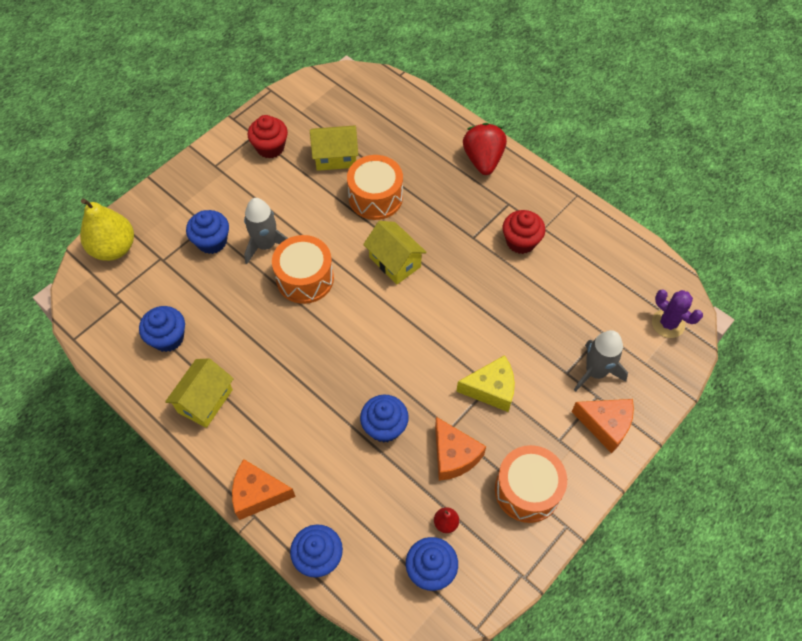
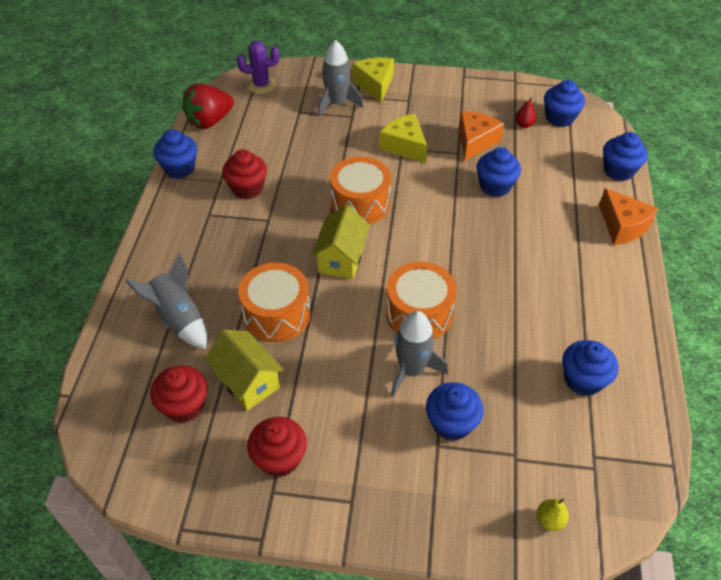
camera: 125 degrees left, 10 degrees down
(114, 248) = (550, 520): yellow pear -> yellow pear, size x0.42
(205, 401) = (601, 308): yellow house -> none
(345, 121) = (184, 406): none -> red cupcake
(416, 145) = (179, 318): none -> grey rocket
(483, 160) = (164, 256): red strawberry -> red strawberry (209, 121)
(527, 490) = (459, 100): orange drum -> orange drum (360, 203)
(580, 208) = (179, 168): none -> blue cupcake
(605, 425) = (375, 85): orange cheese -> yellow cheese
(668, 323) = (261, 85): purple cactus -> purple cactus turned 75 degrees clockwise

